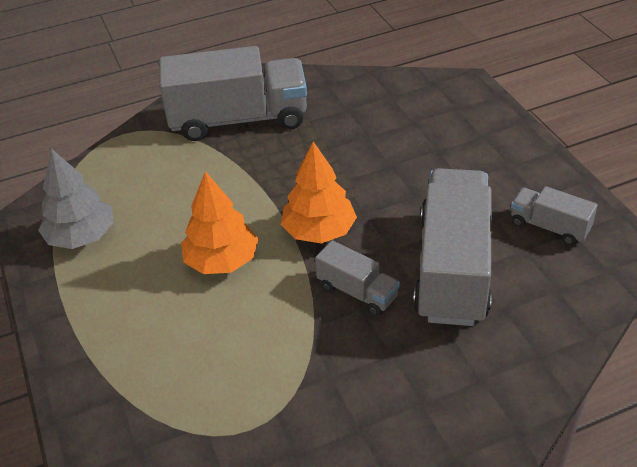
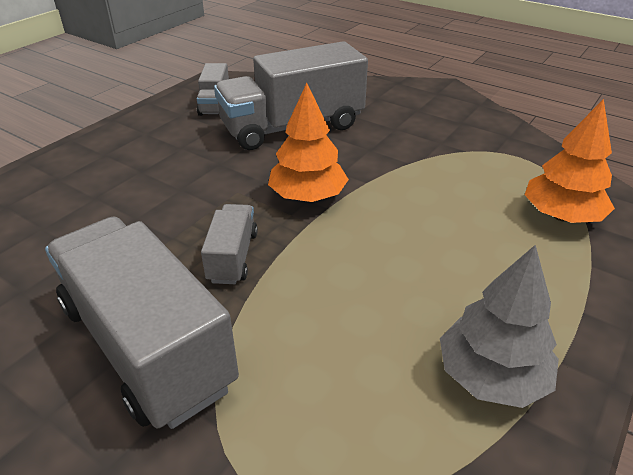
camera: 125 degrees left, 5 degrees down
(222, 261) = (400, 237): orange tree -> orange tree (561, 216)
(357, 292) = (357, 156): grey truck -> grey truck (233, 257)

